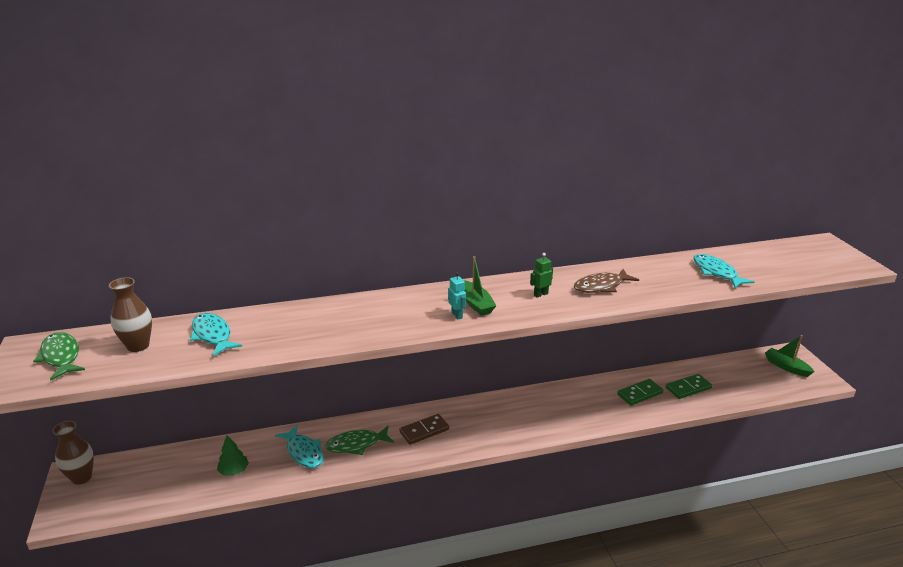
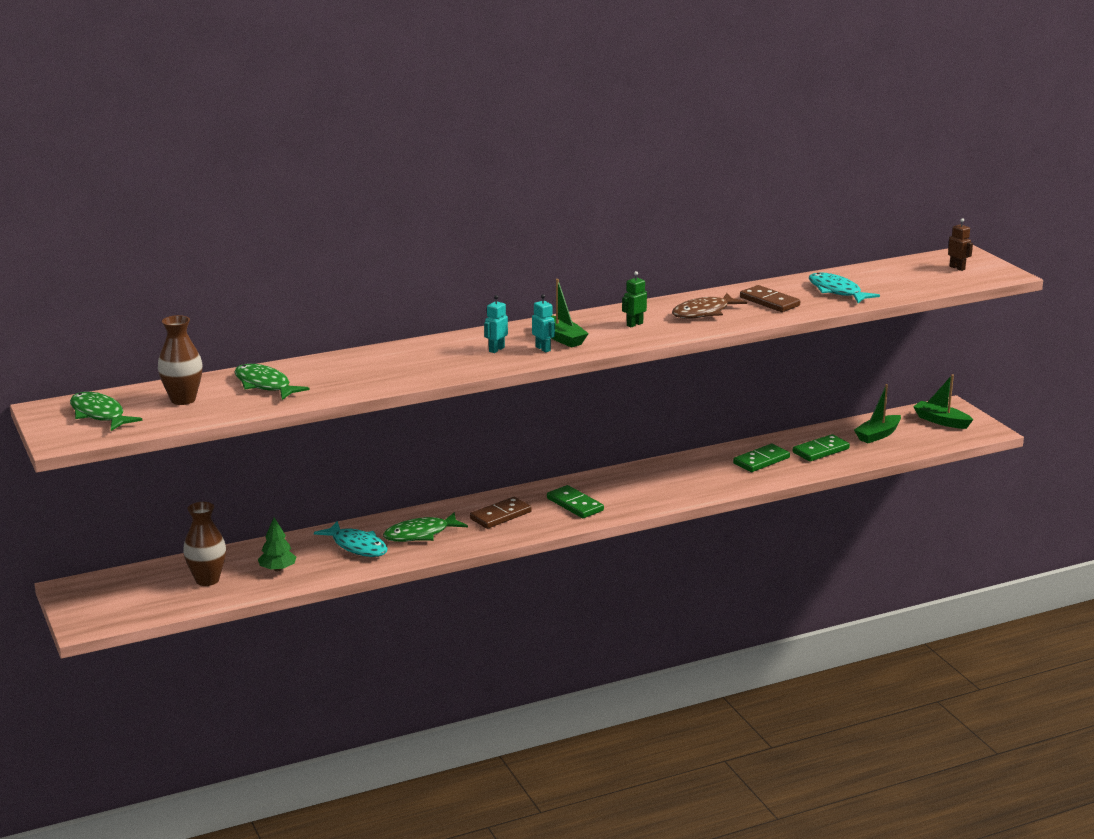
camera: 10 degrees left, 5 degrees down
(81, 477) = (86, 591): brown vase -> brown vase (207, 580)
(212, 335) = (265, 385): turquoise fish -> green fish
(418, 312) = (496, 349): none -> turquoise robot
(484, 425) = (575, 504): none -> green domino
(658, 279) = (769, 302): none -> brown domino
(735, 376) = (878, 435): none -> green boat
(819, 256) = (957, 268): none -> brown robot

